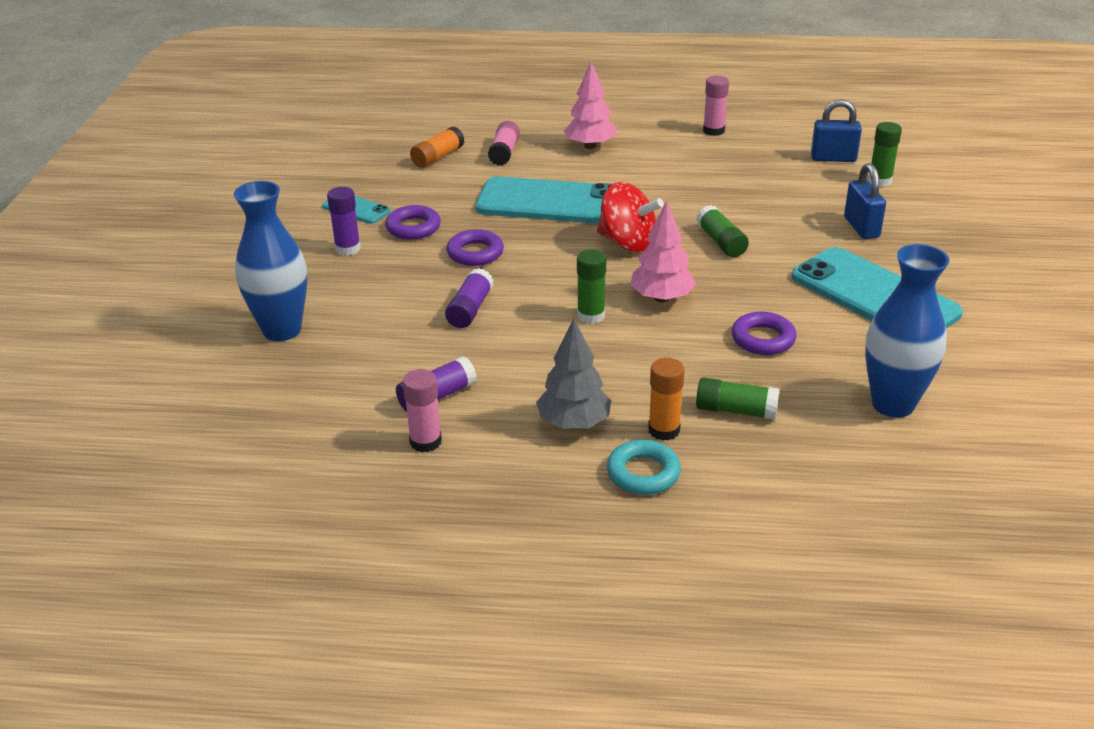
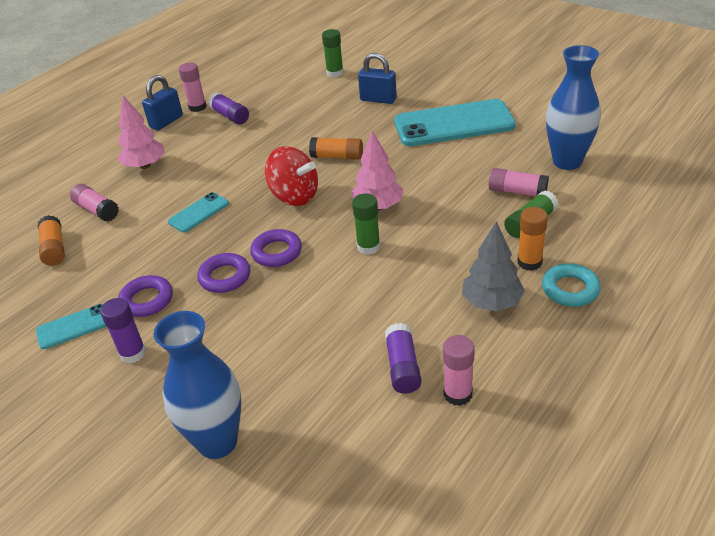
camera: 55 degrees left, 5 degrees up
(470, 309) = (301, 307): purple glue stick -> purple glue stick (230, 116)
(550, 202) = (199, 213): turquoise phone -> turquoise phone, size x0.47
(627, 243) = (294, 196): red spinning top -> red spinning top turned 60 degrees clockwise
(721, 242) = (337, 156): green glue stick -> orange glue stick
(763, 339) = (462, 182): purple ring -> purple ring (277, 252)
(787, 383) = (517, 191): none -> pink glue stick
(833, 158) = (290, 78): blue padlock -> blue padlock (166, 122)

